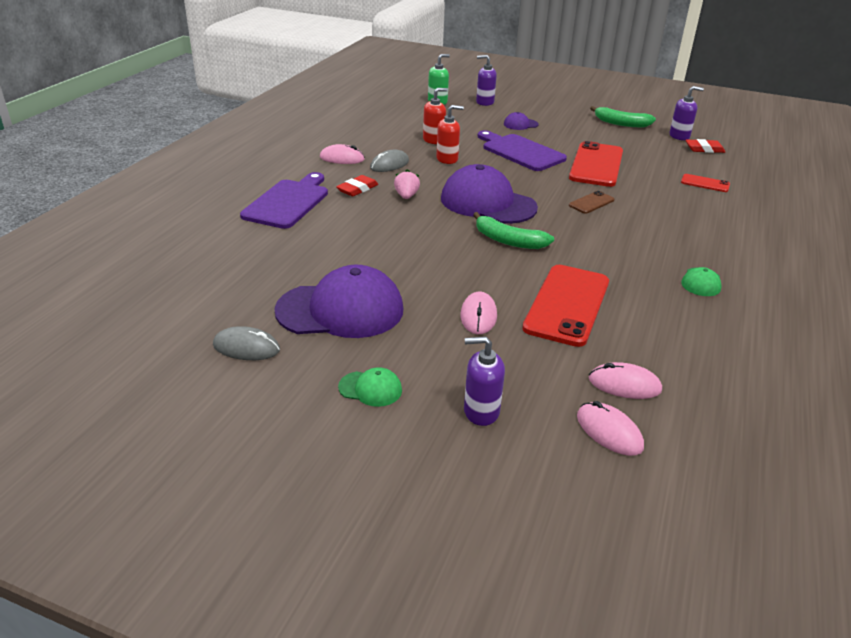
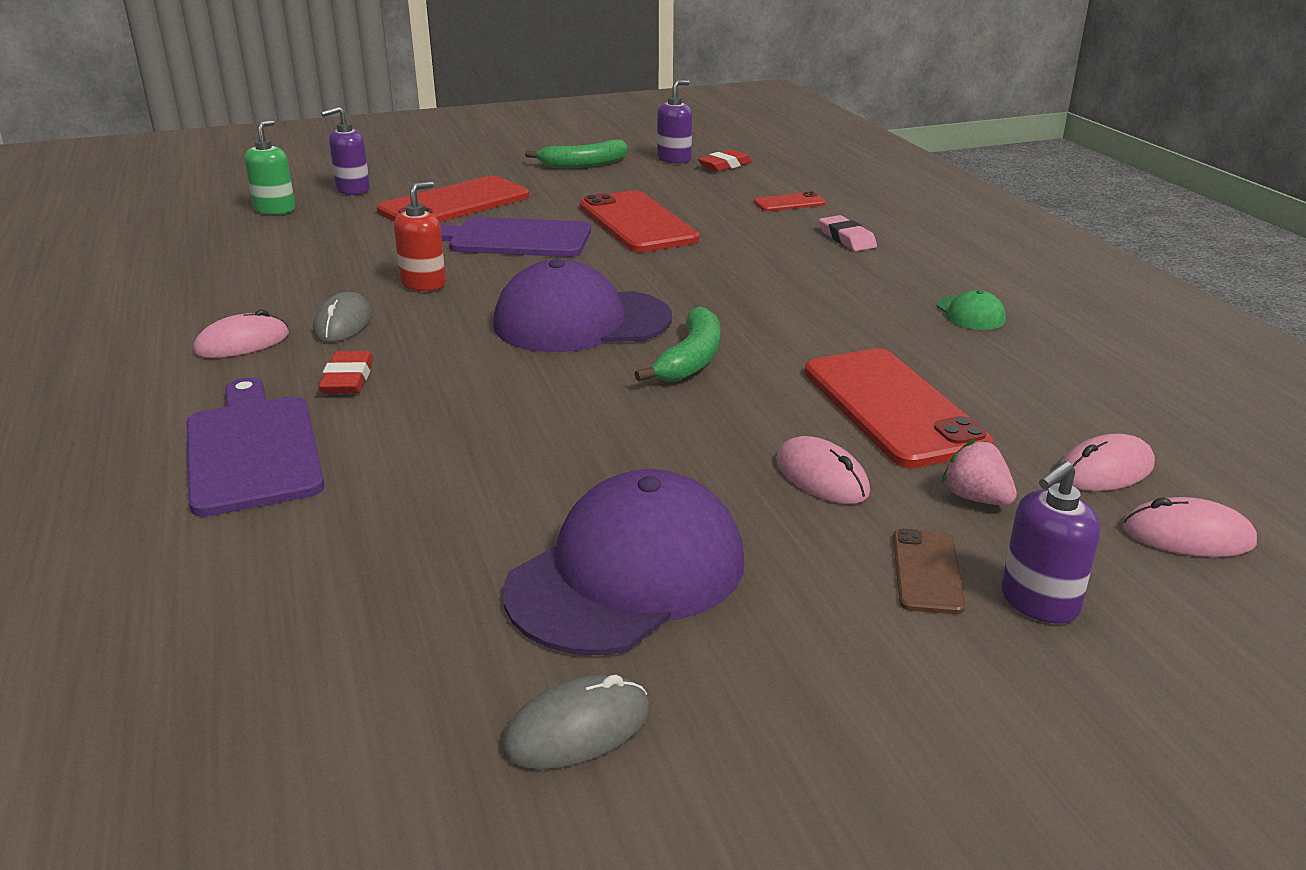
camera: 40 degrees left, 5 degrees down
(370, 389) = (866, 665): green cap -> none
(406, 196) = (447, 358): pink strawberry -> pink strawberry (976, 498)
(433, 140) = (358, 264): red soap dispenser -> none
(508, 241) = (691, 359): green banana -> green banana turned 60 degrees counterclockwise
(520, 124) = (454, 204): purple cap -> red phone
(591, 203) = (708, 270): brown phone -> brown phone (927, 571)
(703, 215) = (847, 238): none -> pink eraser

